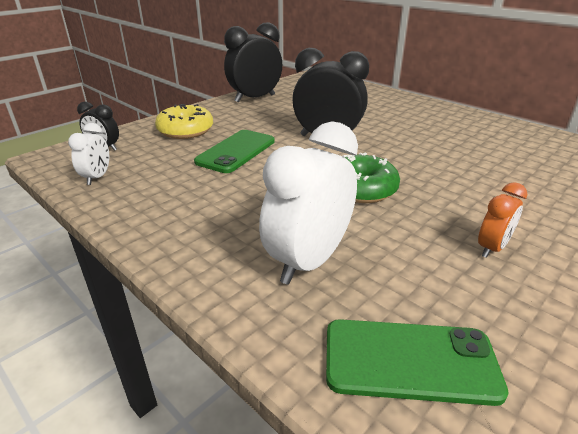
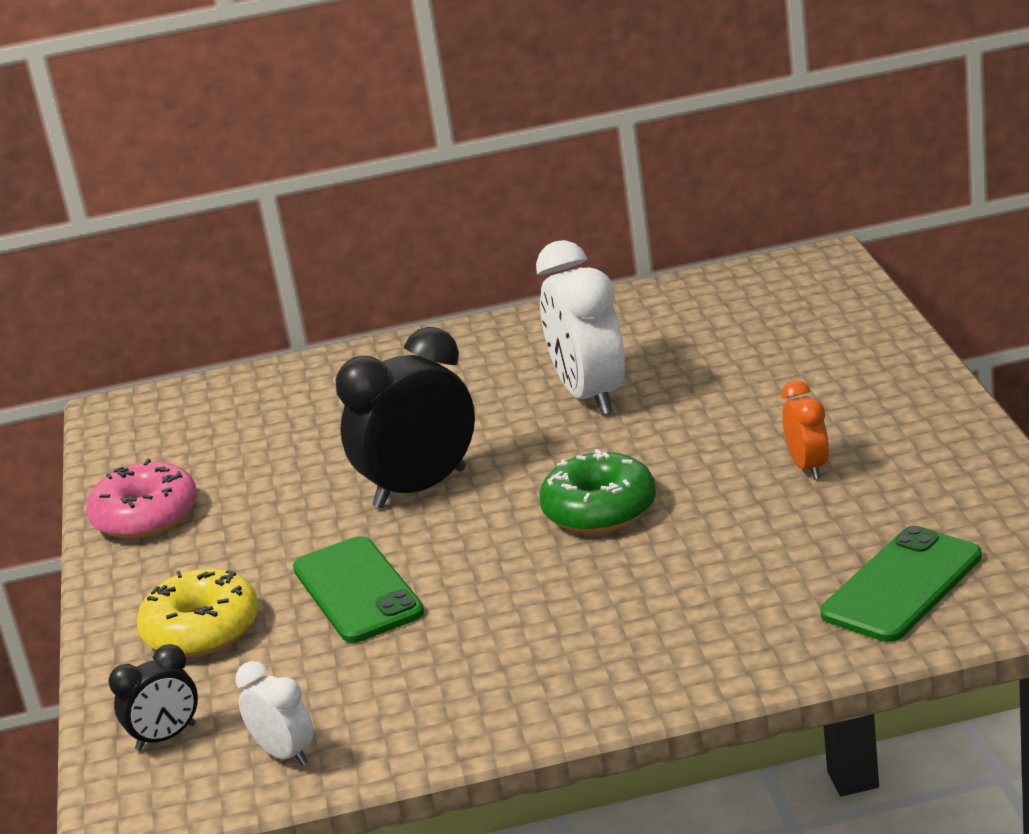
camera: 50 degrees left, 5 degrees down
(255, 98) = (146, 516): black clock -> pink donut
(309, 261) = (708, 600): white clock -> white clock (590, 396)

